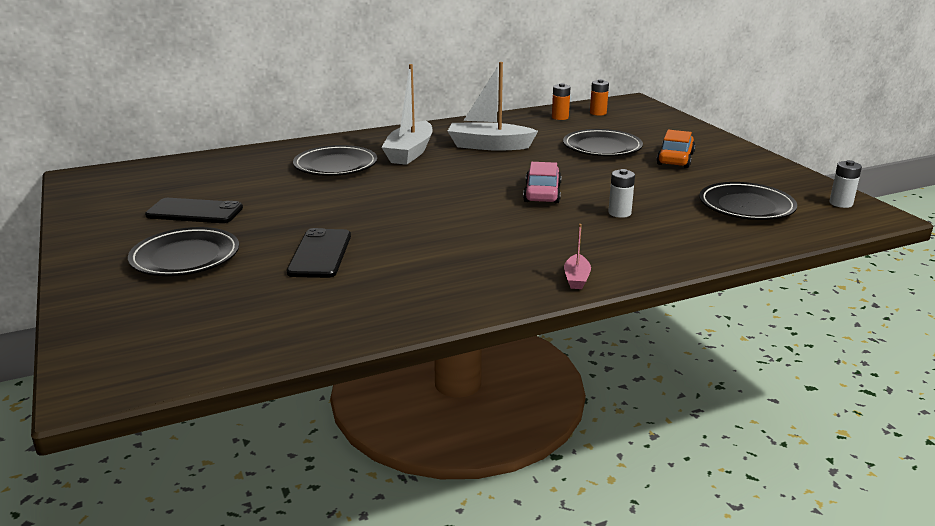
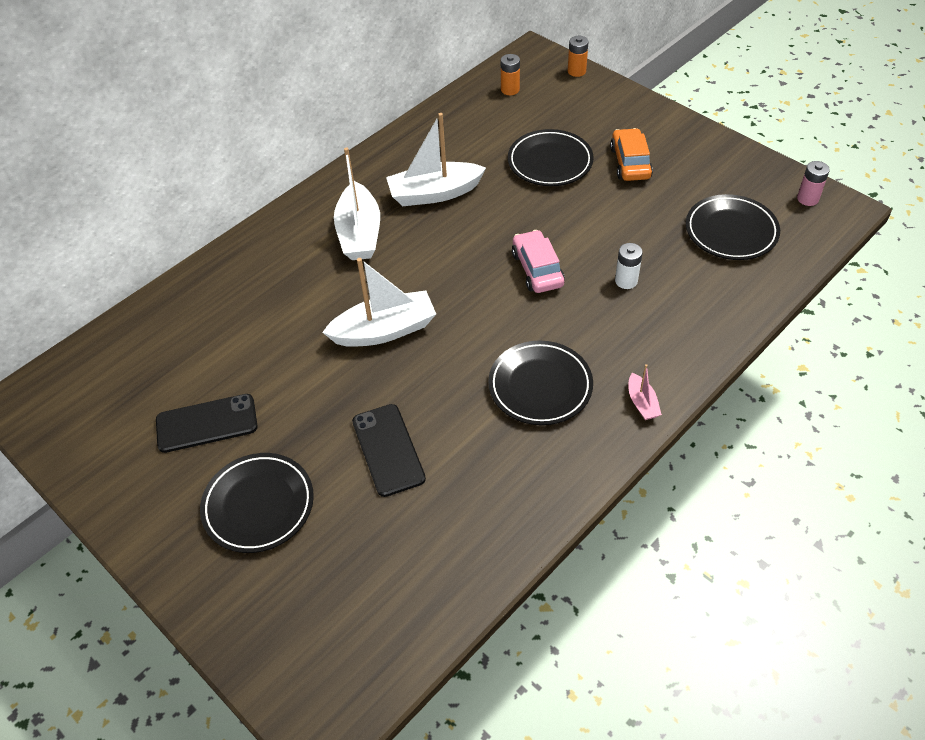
camera: 20 degrees left, 25 degrees up
(335, 166) = (297, 285): black plate -> black plate (540, 386)
(381, 197) = (384, 330): none -> white boat
(560, 117) = (475, 111): orange battery -> orange battery (576, 71)
(841, 203) = (807, 199): white battery -> pink battery

